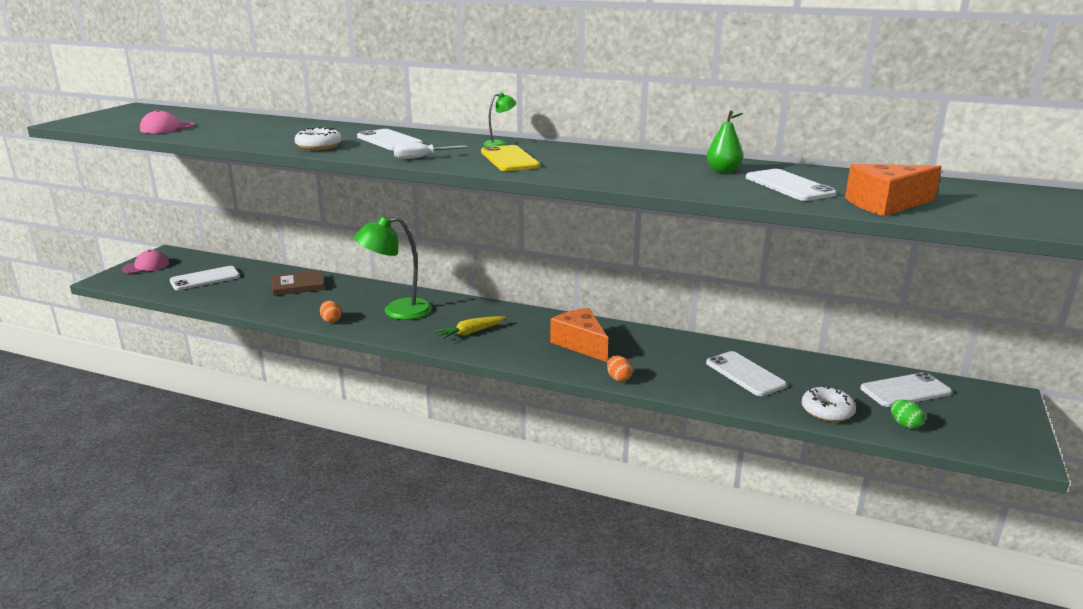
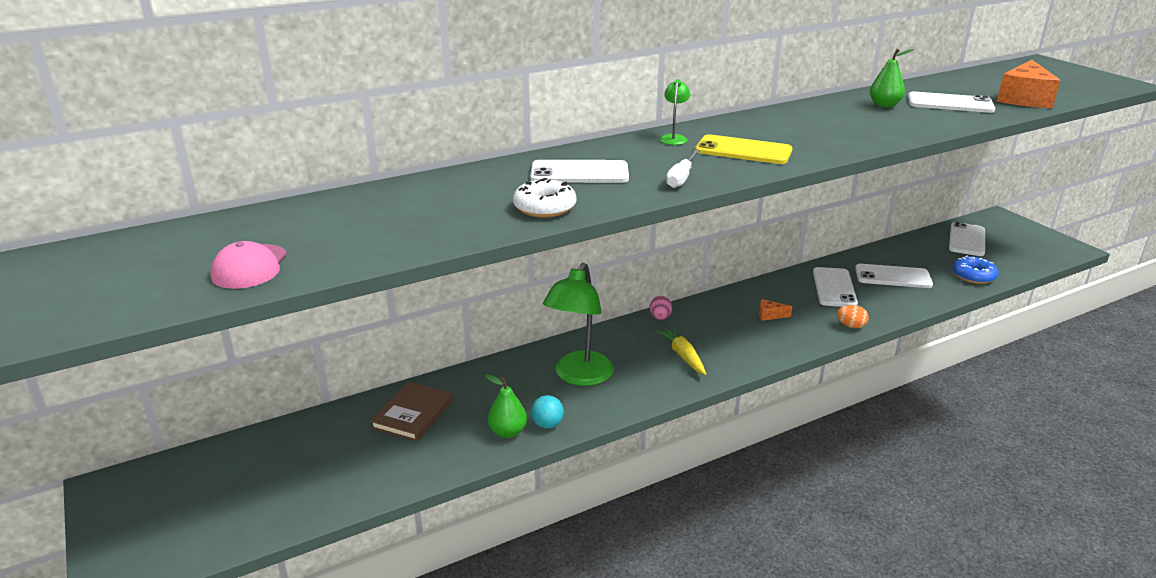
camera: 50 degrees left, 5 degrees up
(146, 266) = (130, 520): pink cap -> none
(205, 279) = (273, 479): white phone -> white phone (834, 288)
(310, 313) = (508, 432): none -> green pear
(331, 320) = (547, 424): orange egg -> turquoise ball
(471, 332) = (683, 356): yellow carrot -> yellow carrot turned 150 degrees clockwise
(511, 310) = (660, 318): none -> pink egg
(580, 344) = (770, 315): orange cheese -> orange cheese, size x0.45
(827, 411) = (973, 276): white donut -> blue donut
(904, 424) = (1011, 262): green egg -> none

